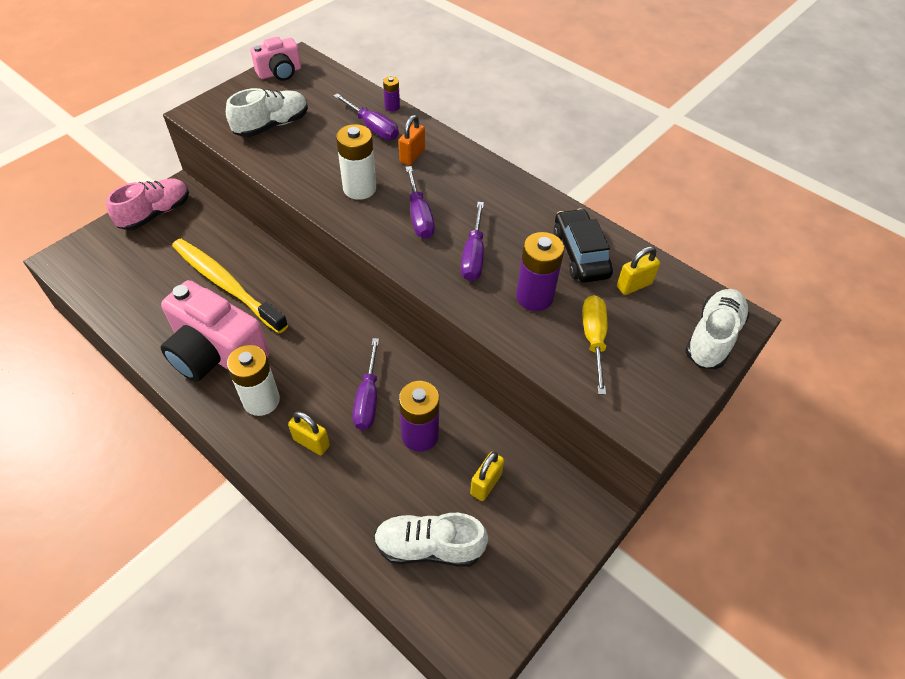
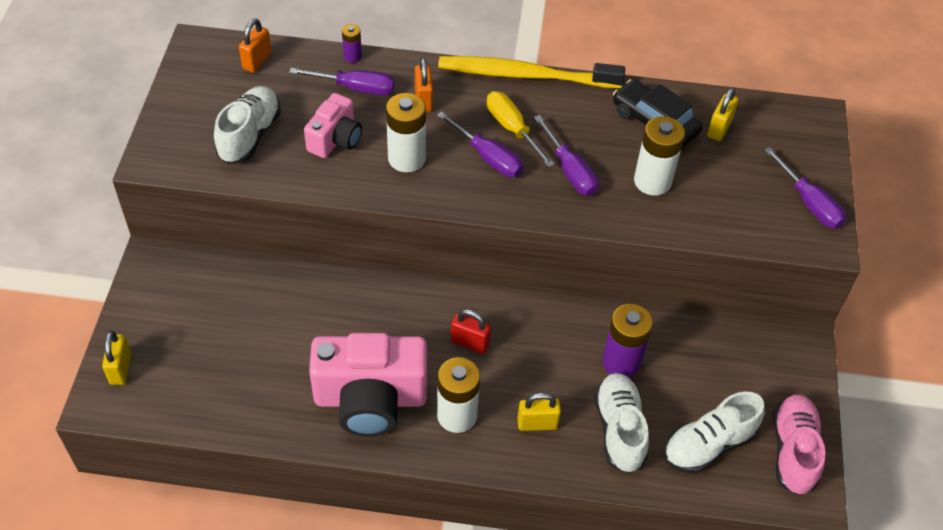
camera: 35 degrees left, 0 degrees up
(155, 213) = (154, 298): pink shoe -> pink shoe (793, 451)
(226, 284) = (310, 329): yellow toothbrush -> yellow toothbrush (525, 75)
(280, 73) = (194, 71): pink camera -> pink camera (335, 139)
(321, 354) = (470, 343): none -> red padlock
(326, 83) = (257, 61): none -> orange padlock
(368, 399) = (549, 358): purple screwdriver -> purple screwdriver (809, 203)
(486, 484) = (707, 369): yellow padlock -> yellow padlock (120, 369)
(534, 297) = (652, 181): purple battery -> white battery
(593, 339) = (728, 192): yellow screwdriver -> yellow screwdriver (512, 128)
(712, 338) = (810, 143): white shoe -> white shoe (619, 429)

